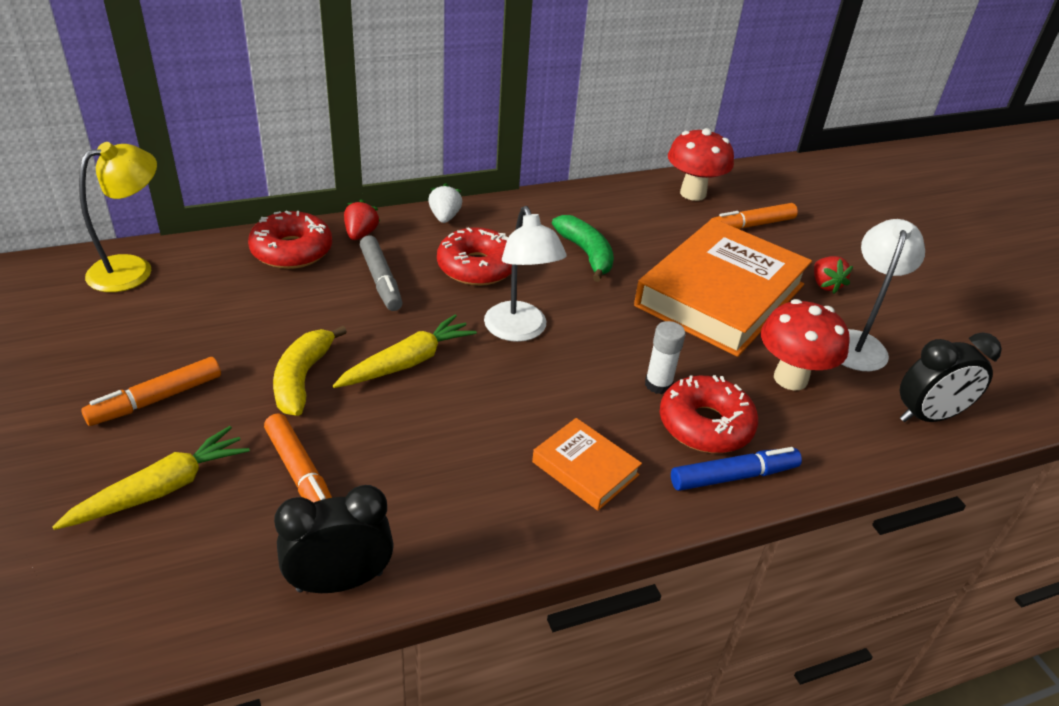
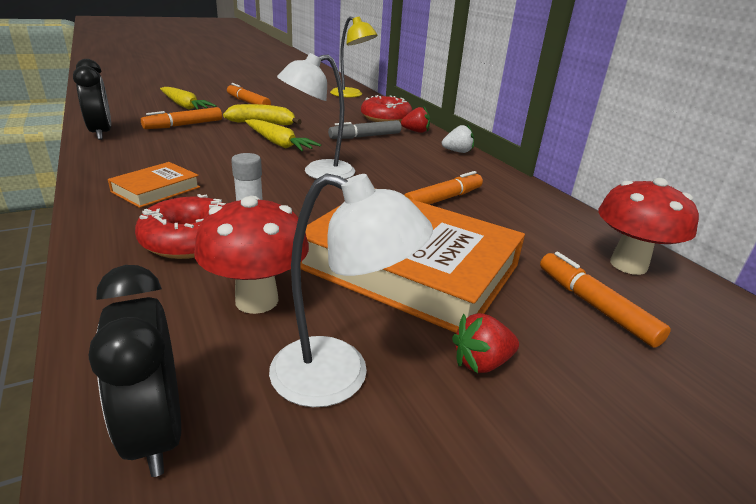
camera: 85 degrees right, 10 degrees down
(477, 267) = (396, 161): red donut -> none
(586, 254) = (443, 199): green banana -> orange marker
(733, 476) = (115, 249): blue marker -> none

